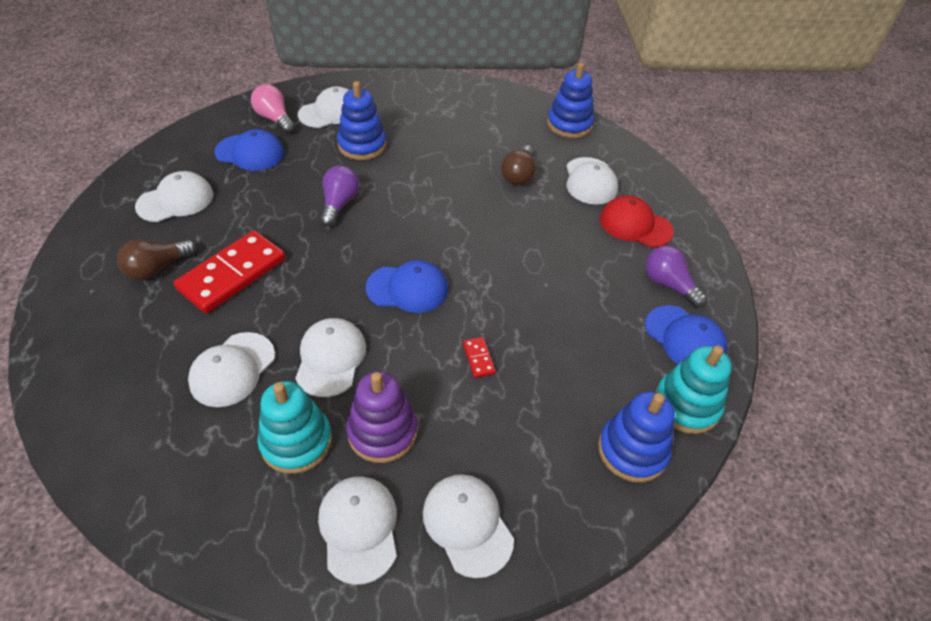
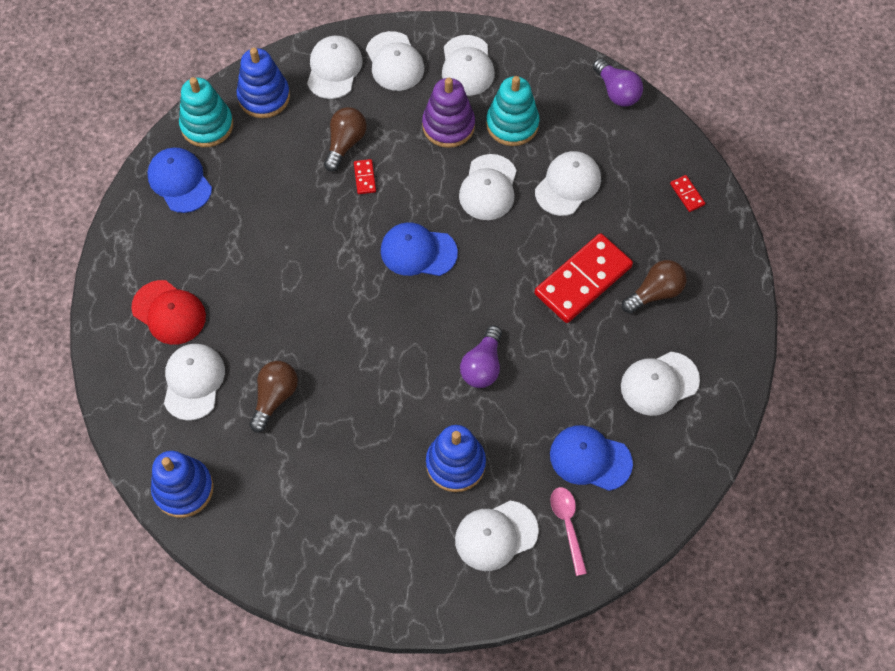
camera: 170 degrees left, 15 degrees up
(84, 369) = (687, 194): none -> red domino
(274, 119) = (567, 525): pink light bulb -> pink spoon
(510, 397) = (345, 143): none -> brown light bulb
(552, 503) = (334, 69): none -> white cap
(668, 284) = (168, 237): purple light bulb -> purple light bulb (617, 92)

